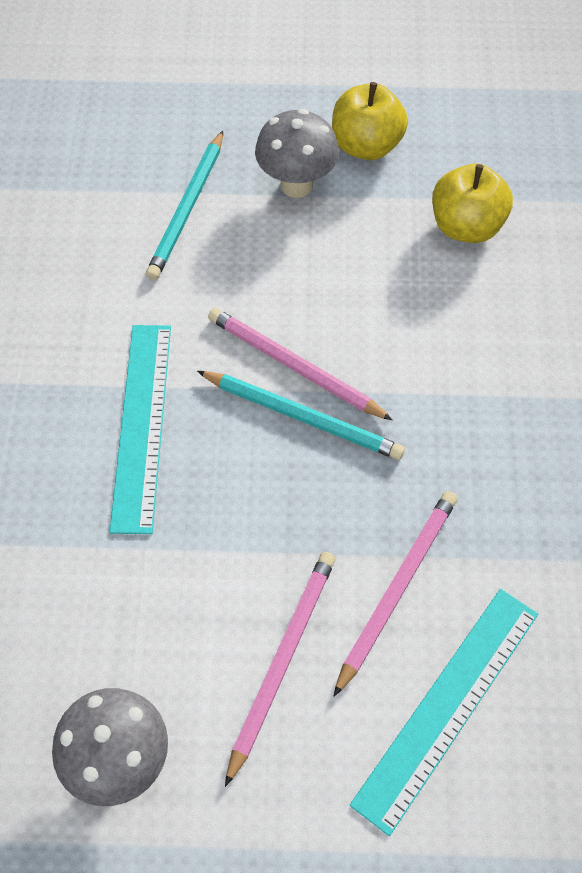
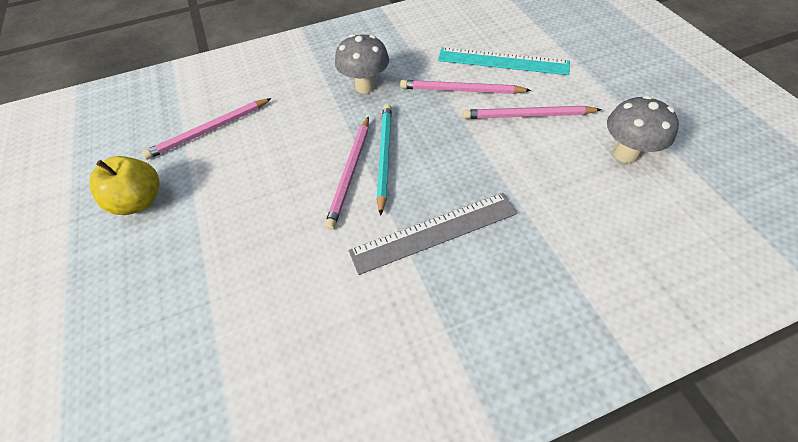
camera: 110 degrees left, 5 degrees down
(141, 424) = (434, 232): turquoise ruler -> grey ruler
(187, 208) = (228, 290): turquoise pencil -> none
(296, 185) = (188, 228): grey mushroom -> grey mushroom (365, 86)
(466, 227) = (209, 130): yellow apple -> pink pencil

